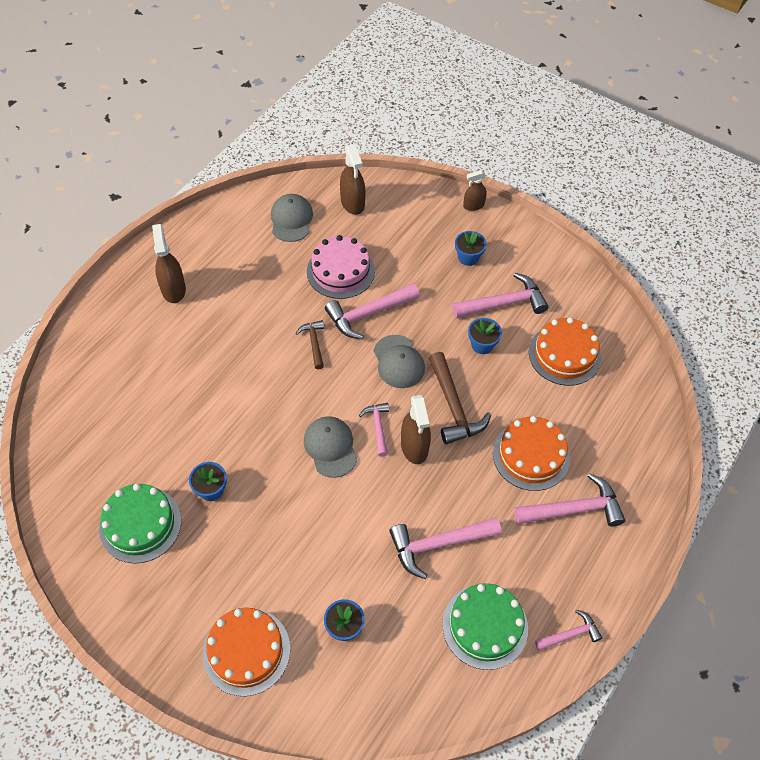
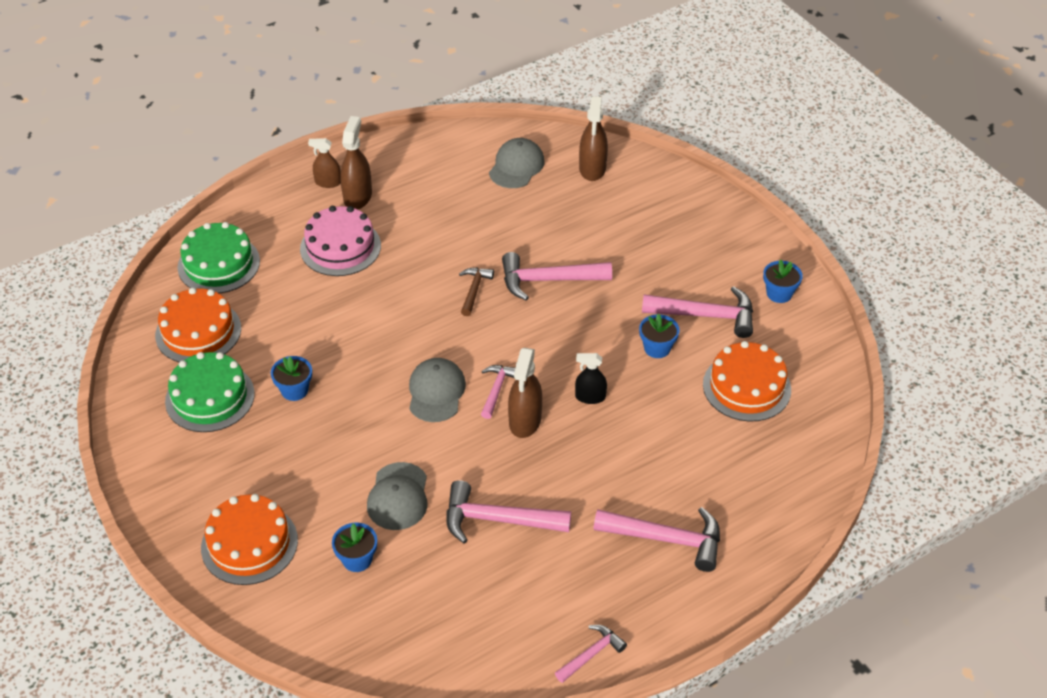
camera: 25 degrees right, 10 degrees down
(340, 271) = (541, 231): pink cake -> pink cake (340, 247)
(398, 362) = (554, 335): grey cap -> grey cap (398, 496)
(453, 406) = (590, 397): brown hammer -> black spray bottle
(468, 257) = (692, 258): blue flower pot -> blue flower pot (779, 293)
(473, 205) = (728, 209): brown spray bottle -> brown spray bottle (328, 182)
(485, 626) = (503, 612): green cake -> green cake (219, 264)
(531, 455) = (649, 471): orange cake -> orange cake (198, 332)
(570, 634) = (591, 654): pink hammer -> pink hammer turned 45 degrees counterclockwise

